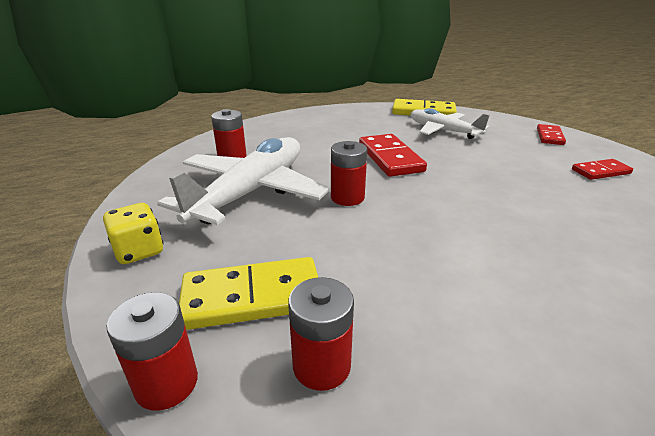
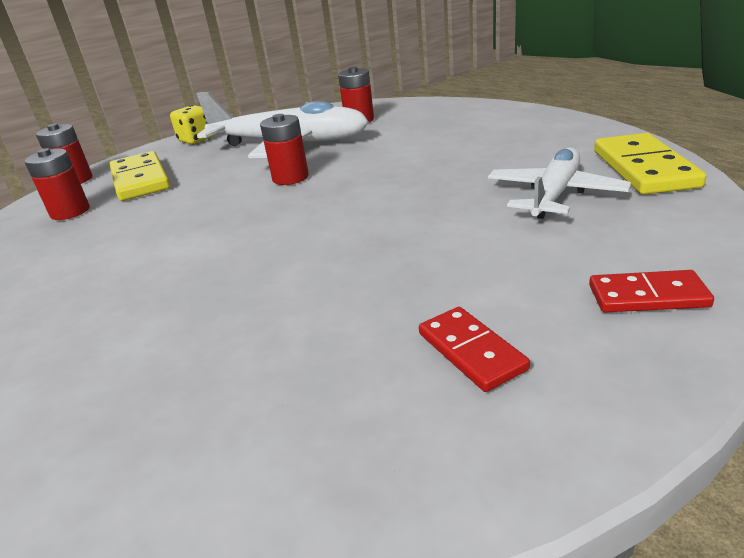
camera: 80 degrees right, 0 degrees up
(390, 158) = (407, 178): red domino -> none

